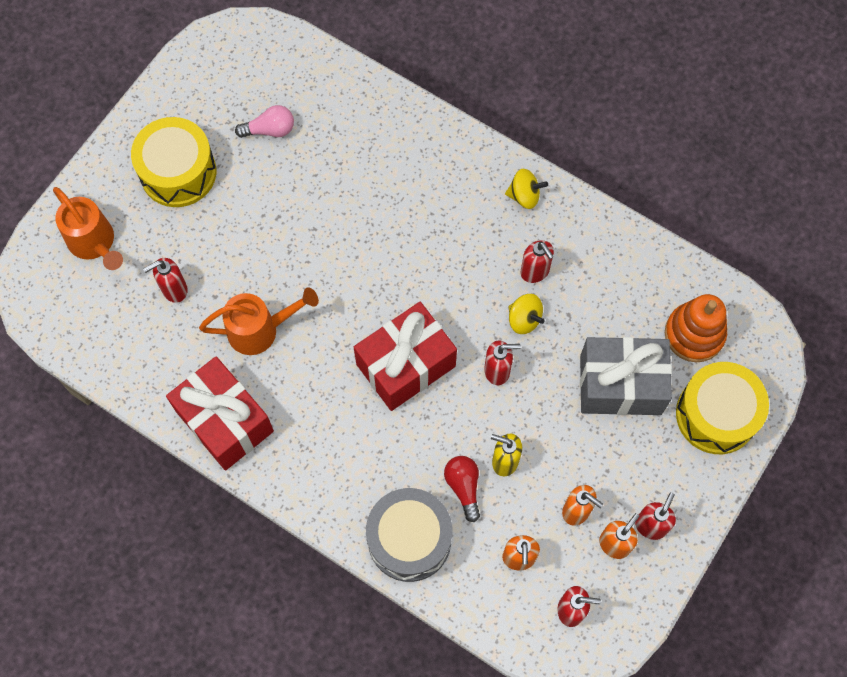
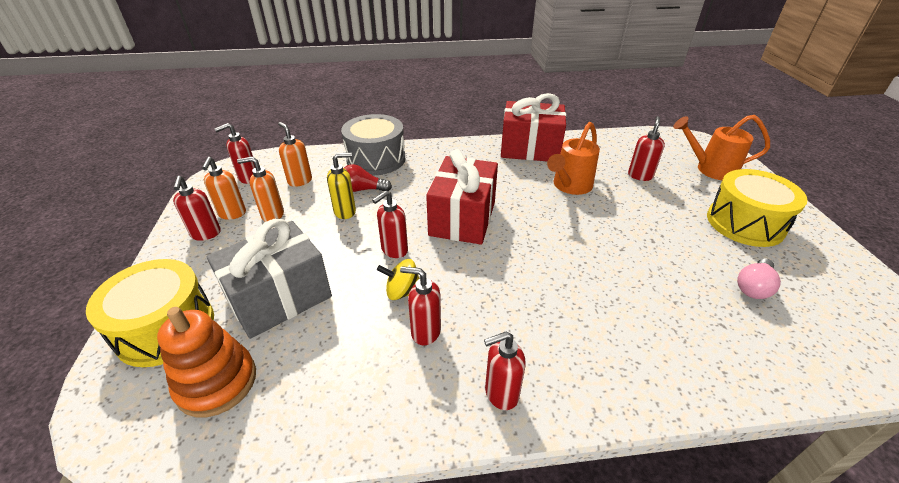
camera: 140 degrees right, 30 degrees down
(463, 487) = (363, 189): red light bulb -> red light bulb turned 150 degrees clockwise
(524, 196) = (501, 393): yellow spinning top -> red soap dispenser

